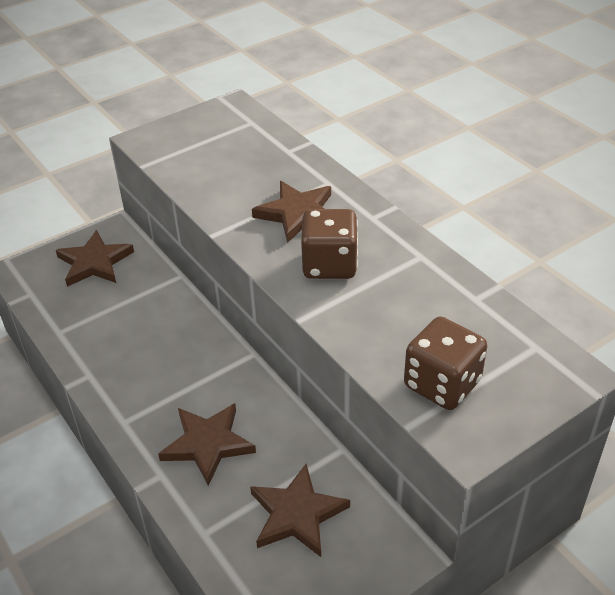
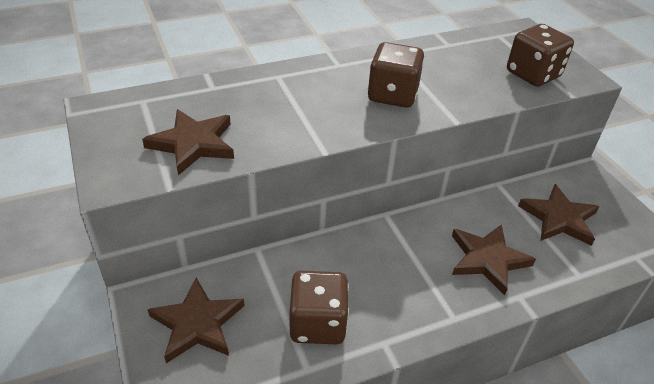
camera: 80 degrees left, 0 degrees up
(104, 329) = (318, 323): none -> brown dice
(297, 214) = (315, 99): brown star -> brown star (193, 144)

